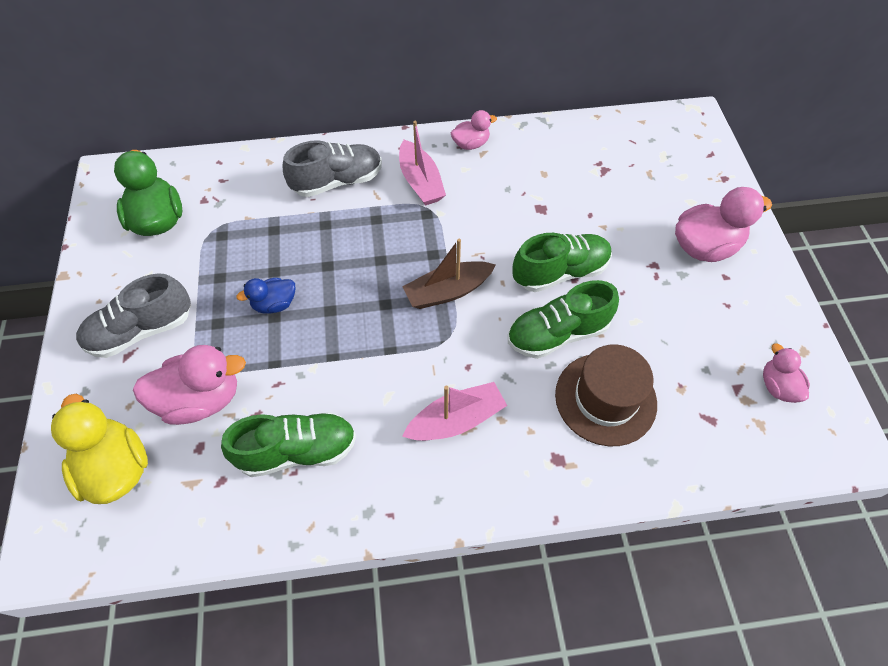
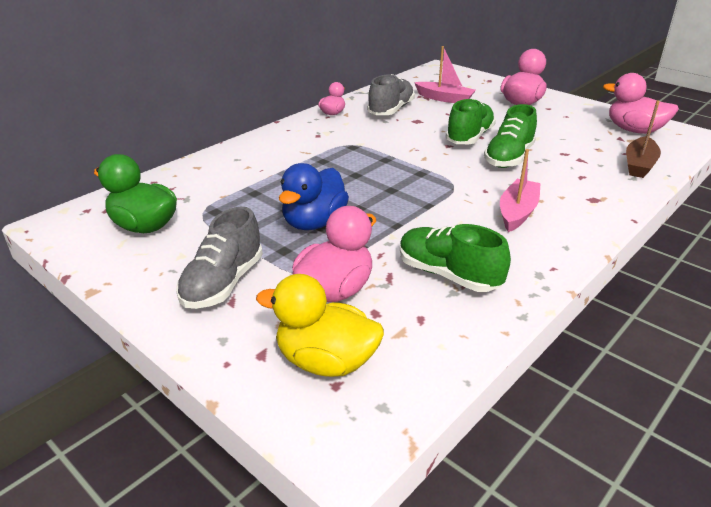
camera: 40 degrees left, 25 degrees down
(274, 304) = (314, 222): blue duck -> blue duck, size x1.76
(297, 451) = (448, 275): green shoe -> green shoe turned 90 degrees counterclockwise
(337, 181) = (267, 156): grey shoe -> grey shoe (391, 110)
(420, 182) = (326, 137): pink boat -> pink boat (444, 99)
(448, 291) = (421, 169): brown boat -> brown boat (639, 165)
(605, 399) = (574, 168): brown hat -> none
(777, 386) = (634, 130): pink duck -> pink duck, size x1.76

